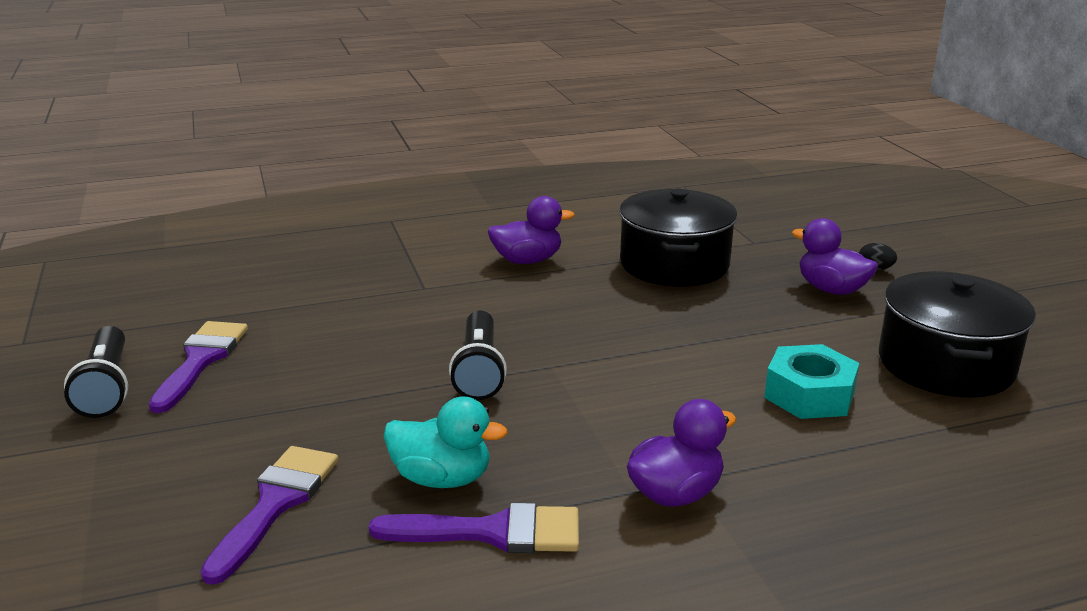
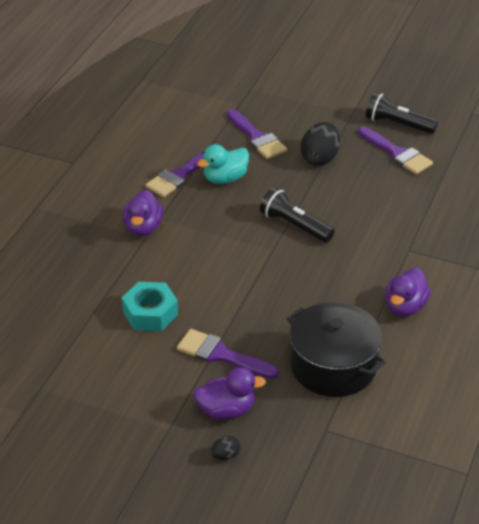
camera: 130 degrees right, 15 degrees up
(280, 416) = (320, 158): none -> black egg
(775, 322) = (221, 355): none -> purple brush
(945, 364) = (110, 384): black pot -> none

